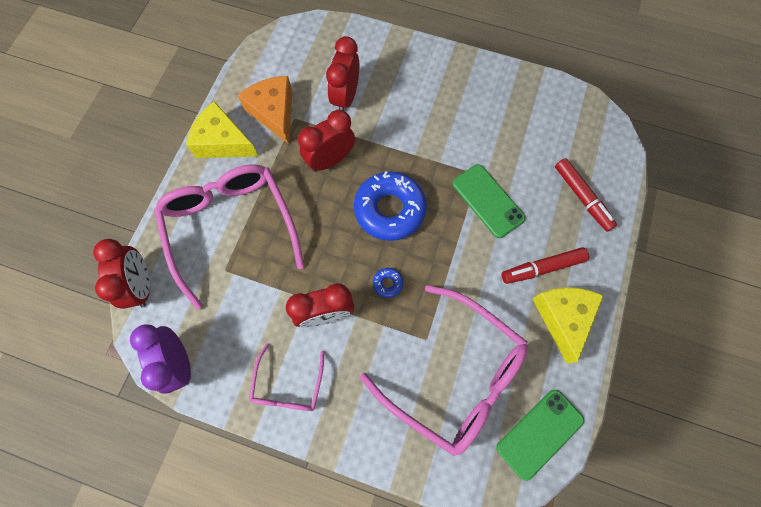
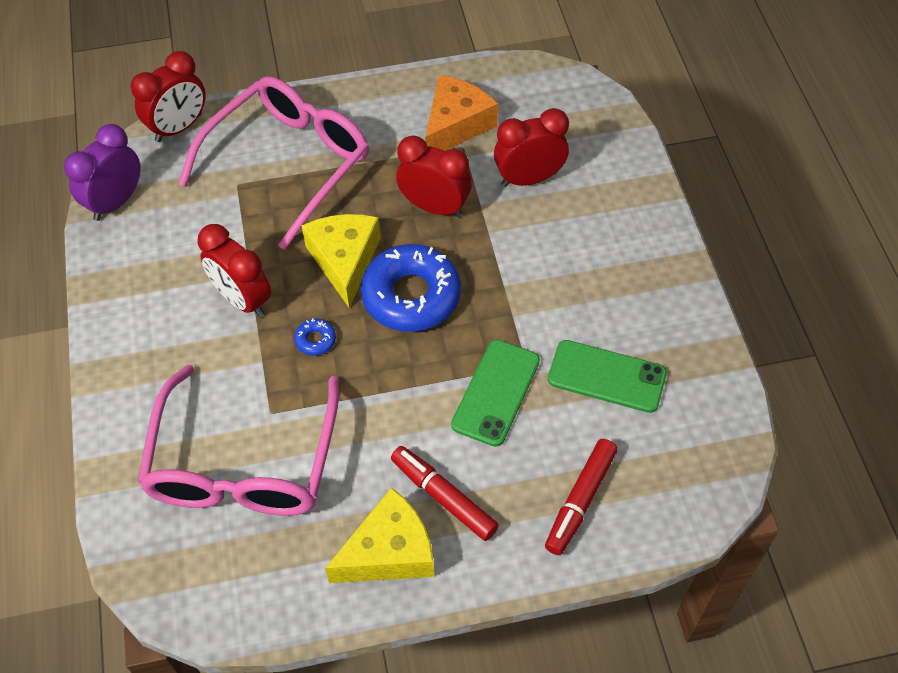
camera: 60 degrees right, 15 degrees down
(223, 142) = (385, 102): yellow cheese -> yellow cheese (344, 261)
(288, 385) = (142, 307): pink glasses -> none
(539, 433) = (221, 590): green phone -> green phone (607, 376)

